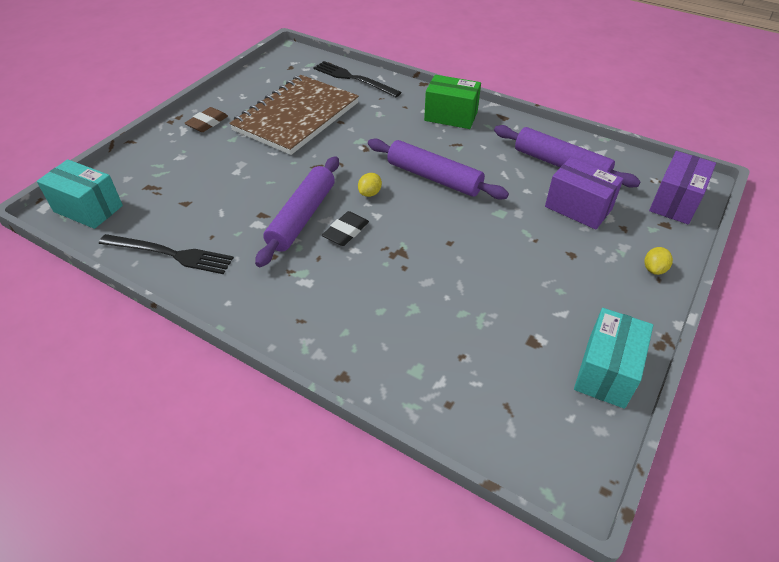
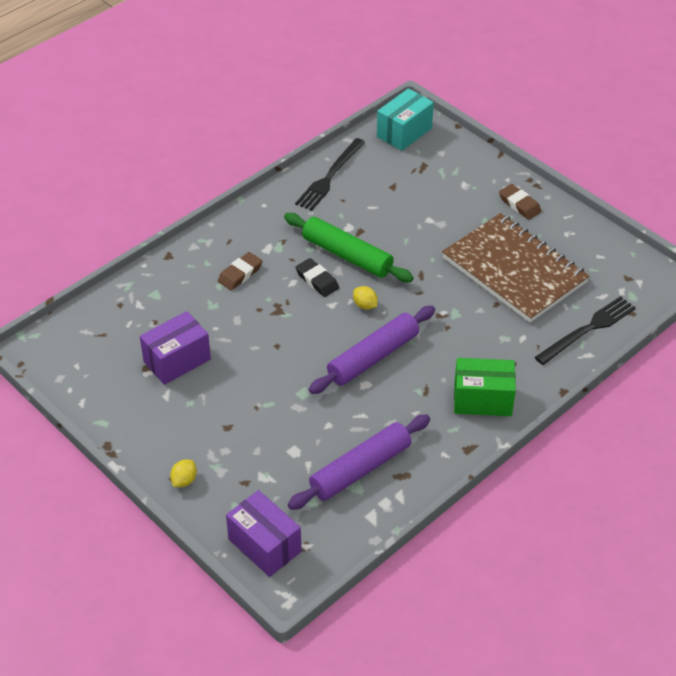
camera: 105 degrees right, 0 degrees up
(302, 217) = (347, 255): purple rolling pin -> green rolling pin
(355, 296) = (240, 274): none -> brown eraser
(451, 116) = (482, 400): green box -> green box turned 60 degrees clockwise
(578, 208) = (287, 457): purple box -> purple box (177, 360)
(606, 371) = (101, 400): turquoise box -> none
(654, 269) = (184, 480): yellow lemon -> yellow lemon turned 75 degrees clockwise

